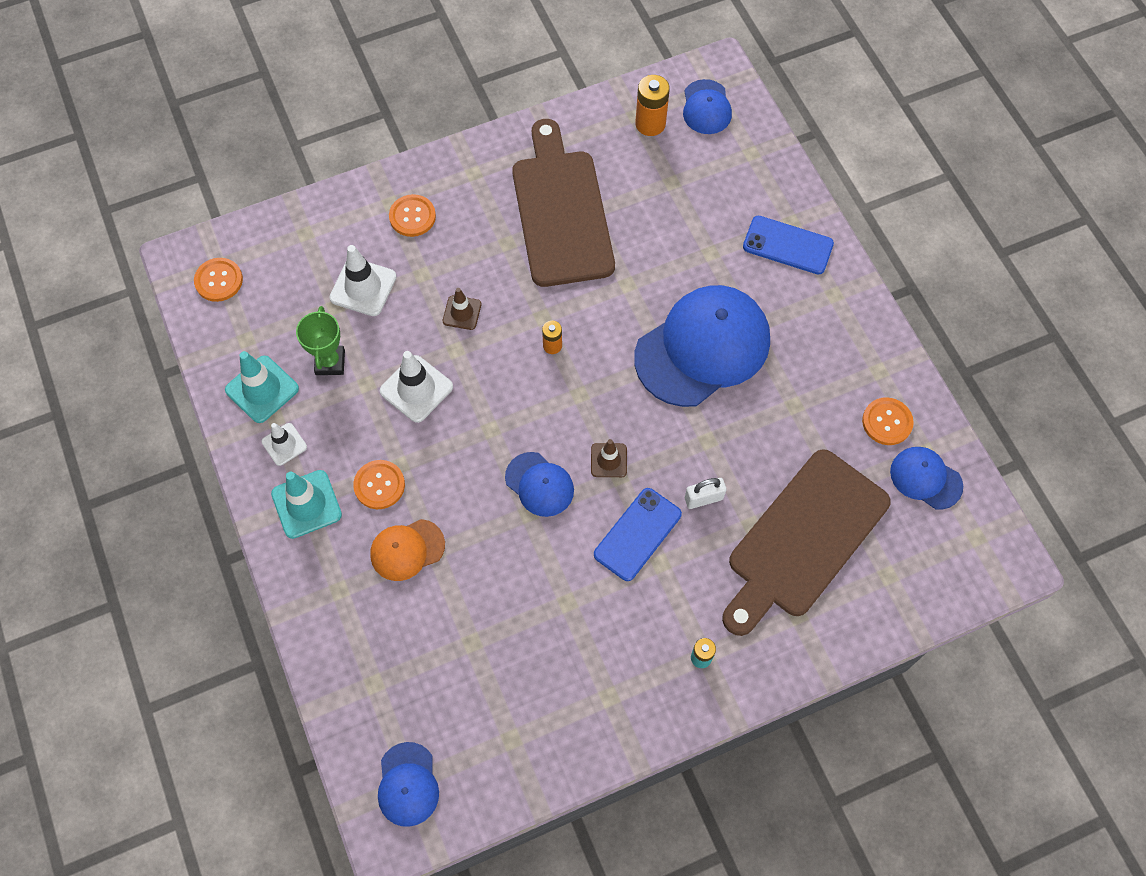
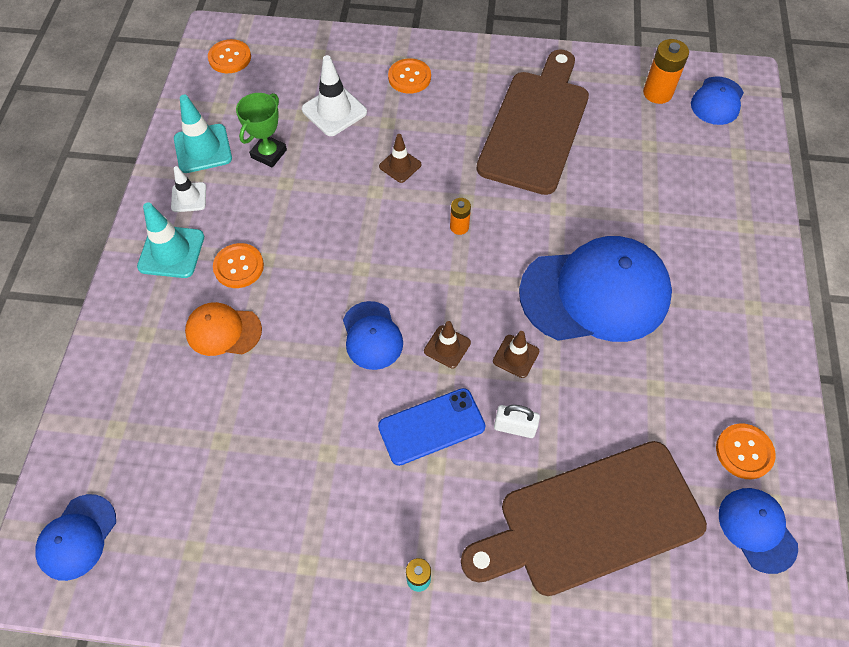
camera: 30 degrees right, 5 degrees down
(416, 389) = (322, 206): white traffic cone -> none
(669, 438) = (516, 356): none -> brown traffic cone
(787, 245) = (730, 244): blue phone -> none

